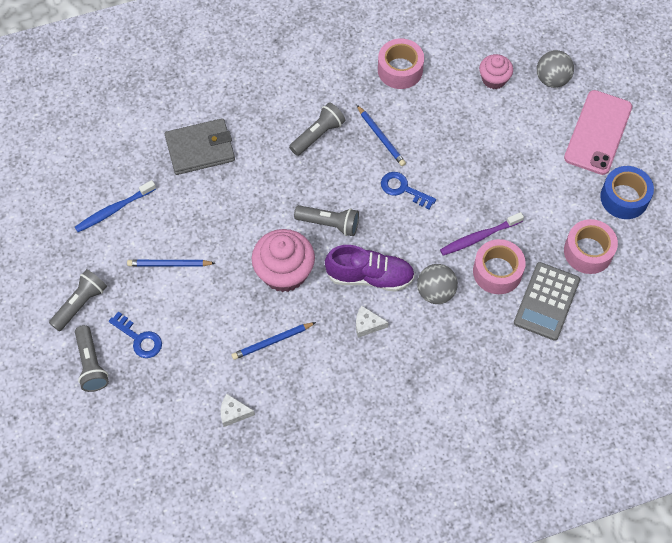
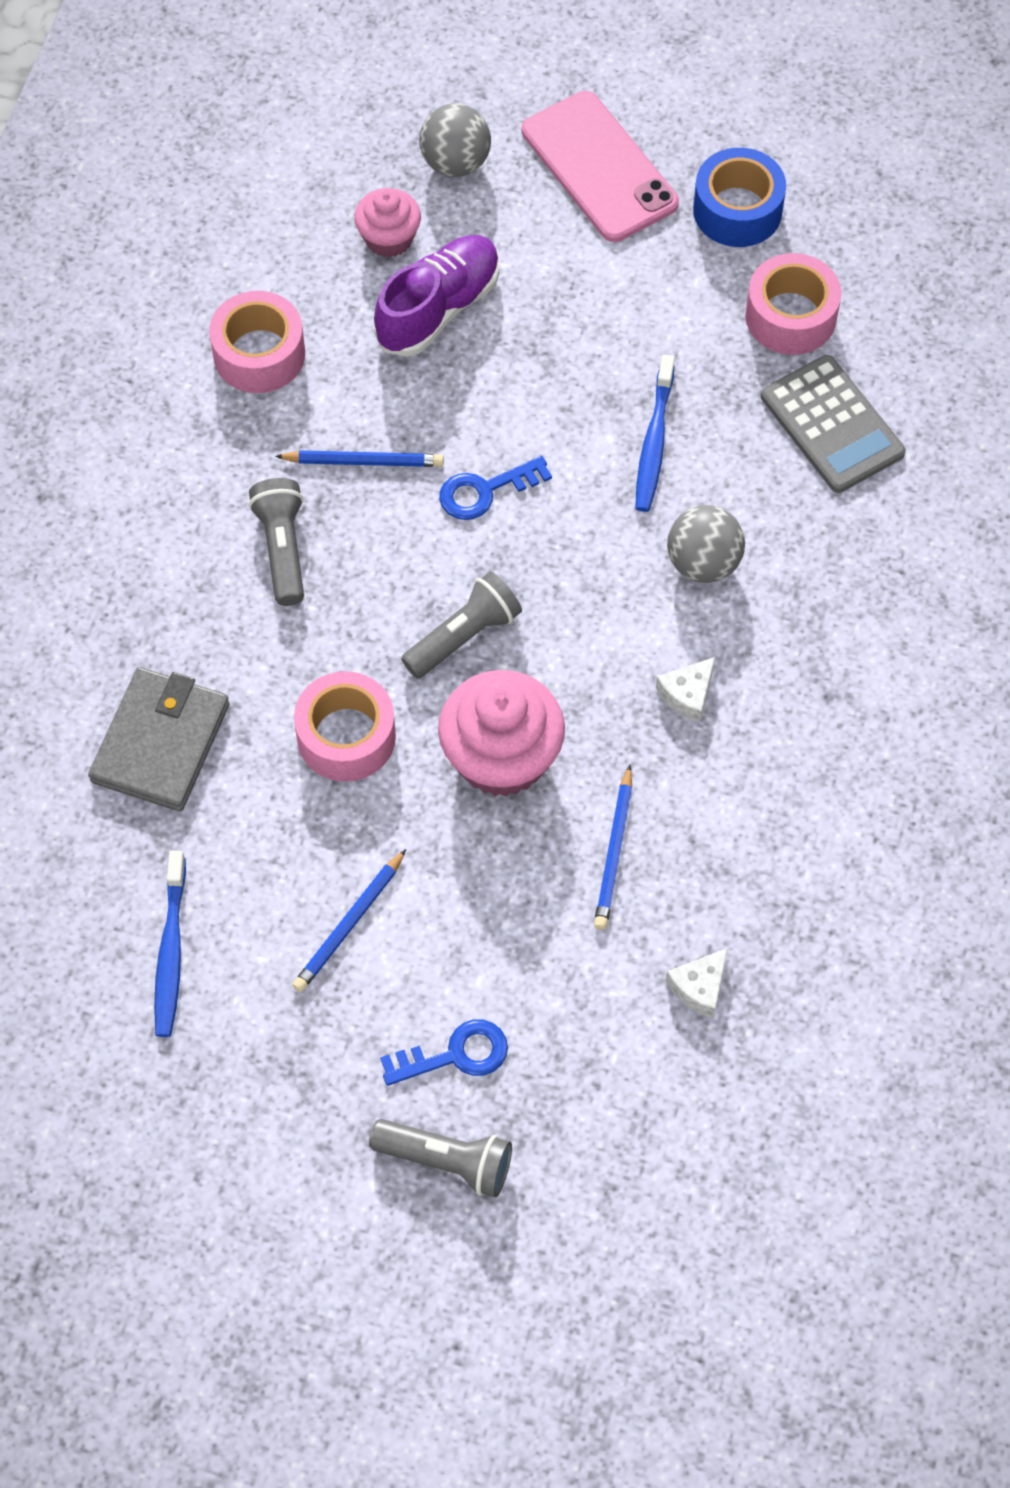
camera: 55 degrees left, 0 degrees up
(80, 304) = (315, 1113): grey flashlight -> none
(370, 276) = (605, 637): purple shoe -> purple shoe (438, 308)
(479, 237) = (654, 442): purple toothbrush -> blue toothbrush
(497, 272) = (732, 457): pink tape -> pink tape (346, 736)

